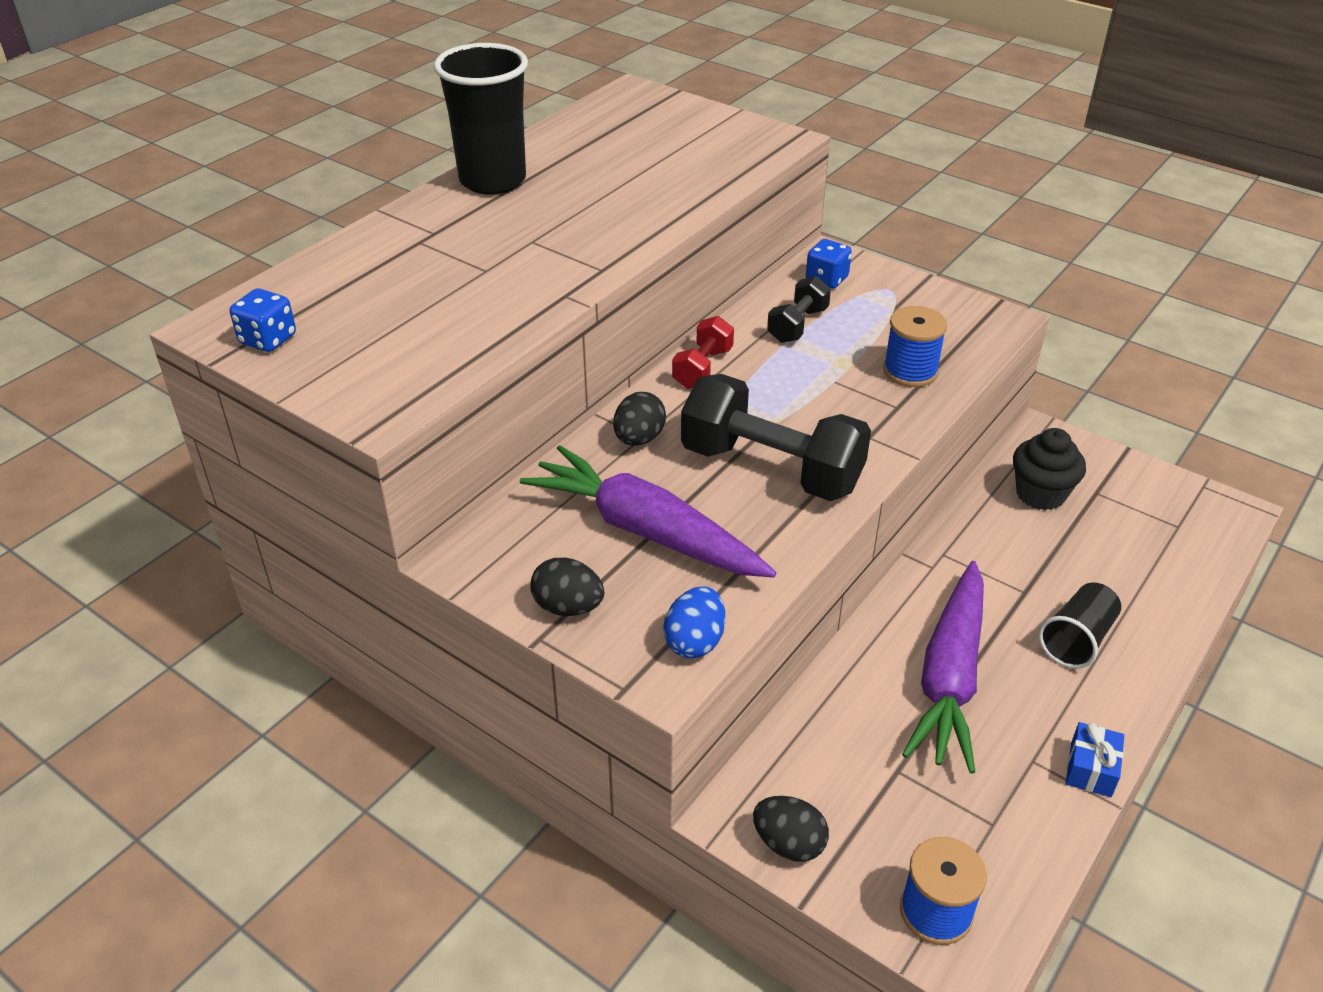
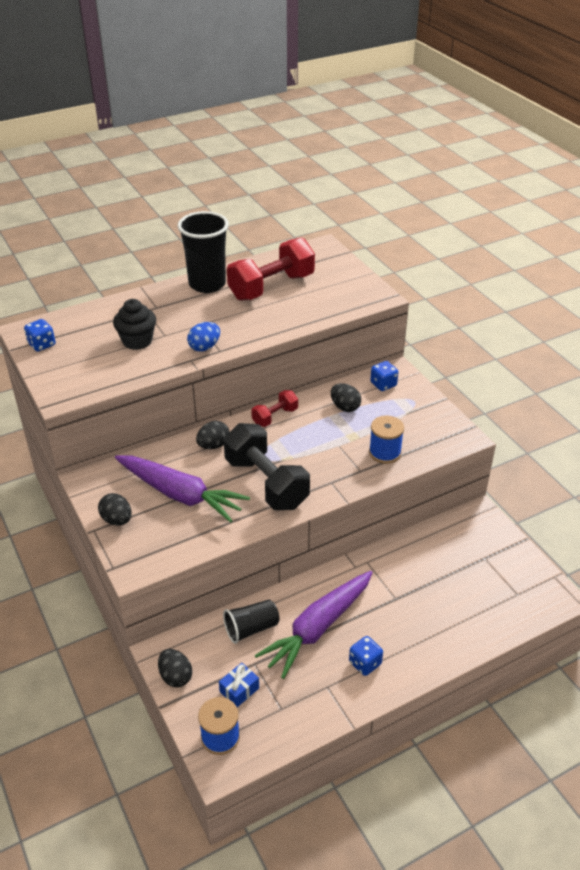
camera: 25 degrees right, 0 degrees up
(603, 161) = (271, 287): none -> red dumbbell
(646, 531) = (180, 494): purple carrot -> purple carrot turned 150 degrees clockwise
(695, 641) = (161, 557): blue egg -> blue egg (204, 347)
(797, 325) = (345, 407): black dumbbell -> black egg
(1040, 494) = (450, 548): black cupcake -> black cupcake (137, 341)
(1058, 703) = (365, 663): none -> blue dice
(1077, 640) = (403, 635): black cup -> black cup (251, 628)
(1090, 769) = (354, 703): blue gift -> blue gift (239, 690)

